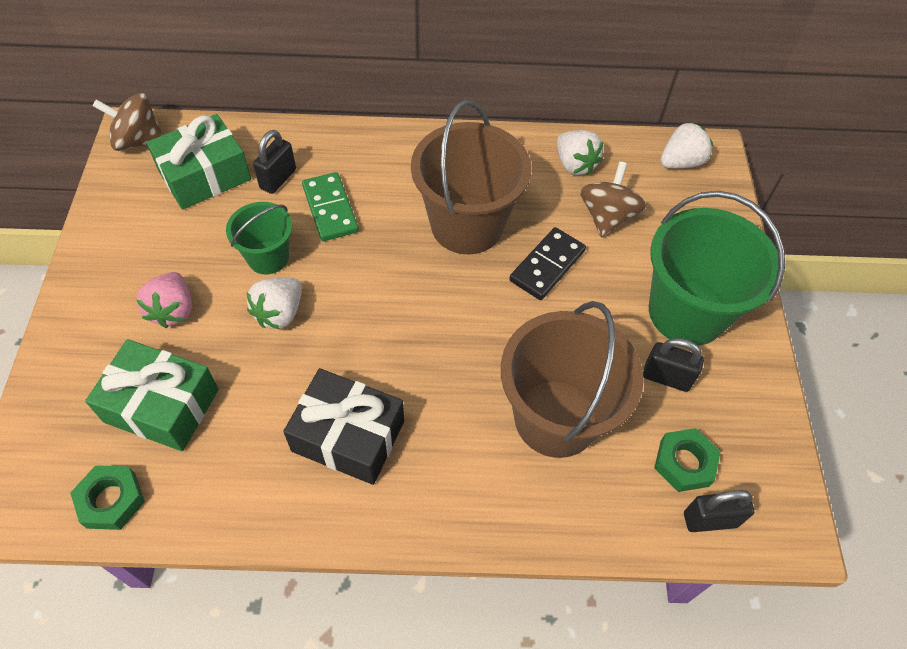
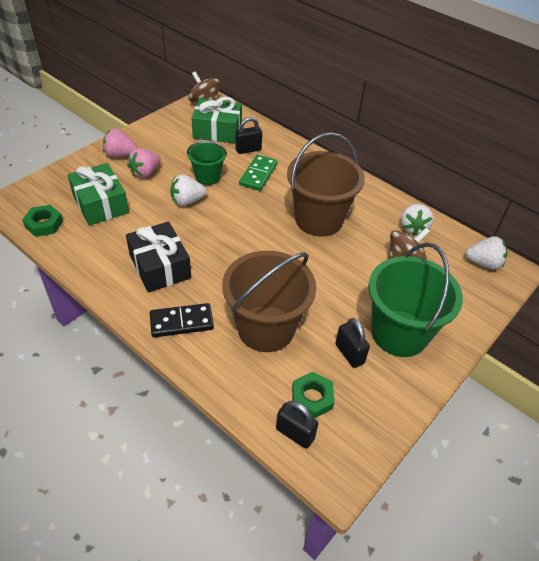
camera: 40 degrees right, 10 degrees down
(101, 306) = (120, 155): none -> pink strawberry
(547, 266) = (341, 262): black domino -> black domino (181, 322)

